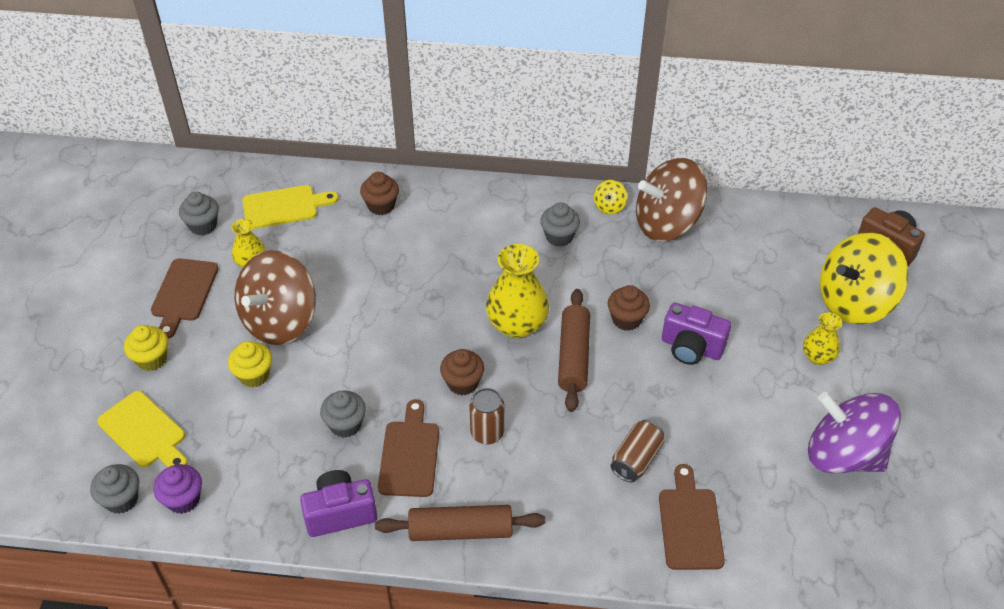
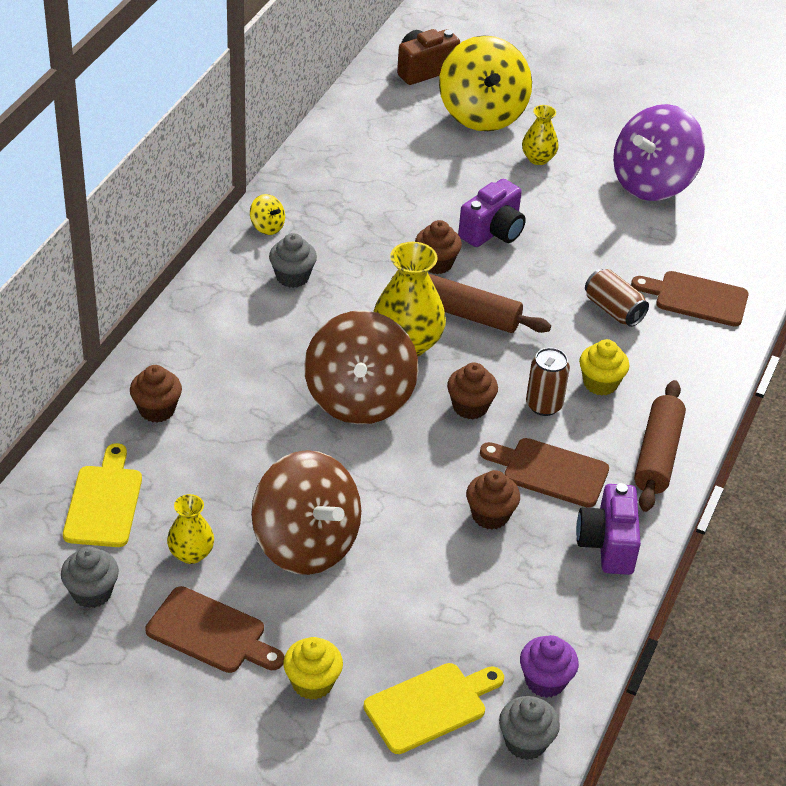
camera: 75 degrees left, 5 degrees down
(254, 375) = (383, 584): yellow cupcake -> yellow cupcake (600, 383)
(345, 425) = (490, 515): grey cupcake -> brown cupcake
(667, 223) = (316, 194): brown spinning top -> brown spinning top (359, 398)

